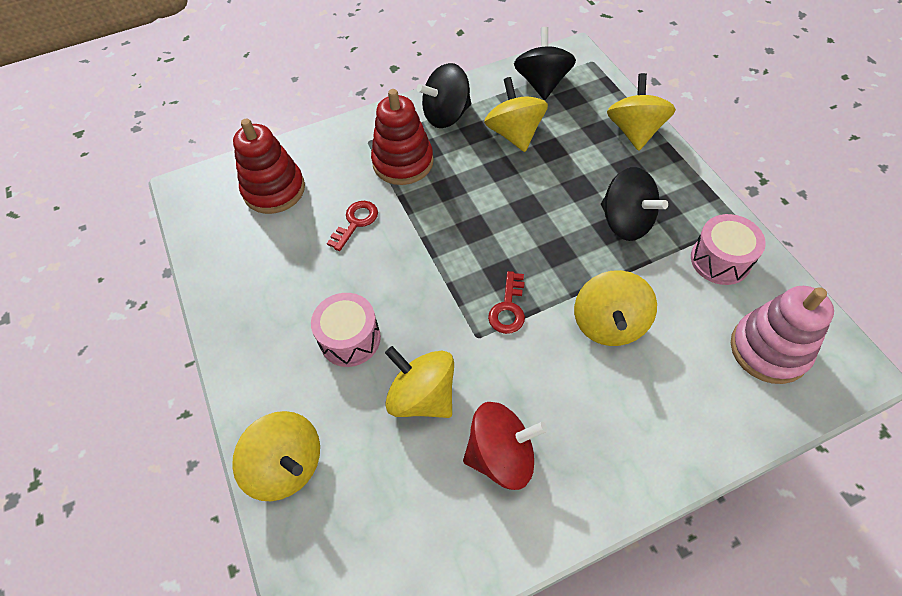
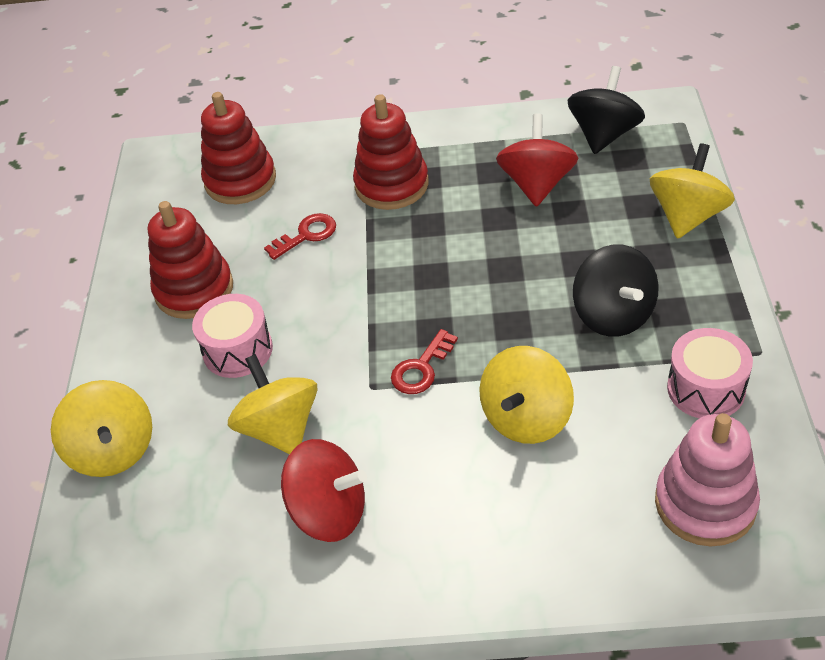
camera: 25 degrees right, 10 degrees down
(284, 297) = (194, 290): none -> red stacking toy
(446, 115) = (469, 146): black spinning top -> none
(514, 134) = (537, 184): yellow spinning top -> red spinning top

